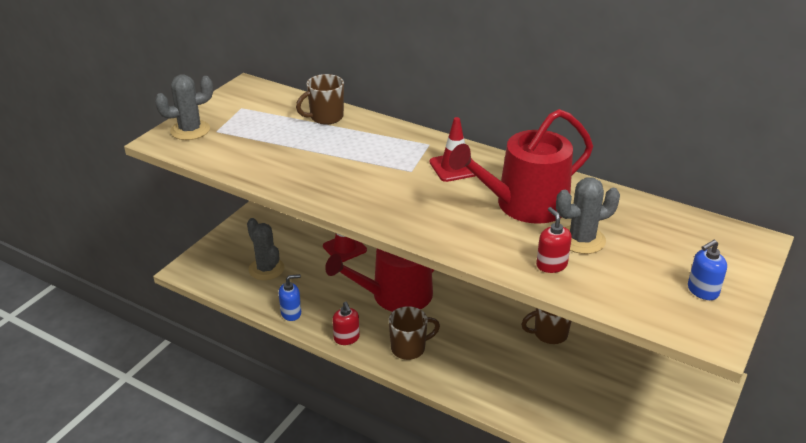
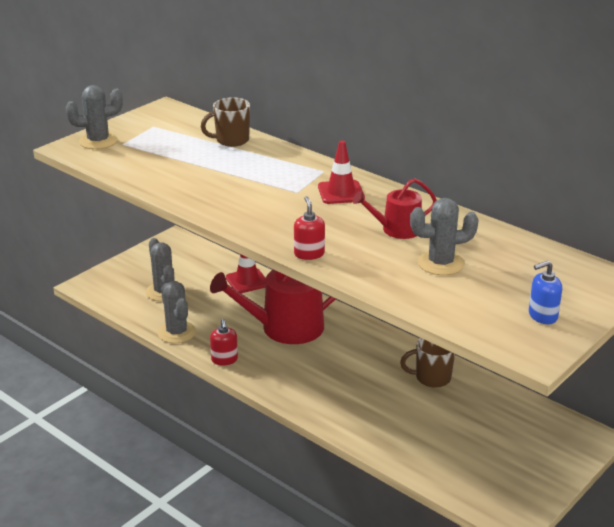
camera: 10 degrees right, 5 degrees down
(291, 313) = (177, 332): blue soap dispenser -> grey cactus
(409, 348) = (284, 375): brown mug -> none
(524, 205) = (397, 230): red watering can -> red watering can, size x0.54
(551, 265) = (401, 281): red soap dispenser -> red soap dispenser (309, 254)

